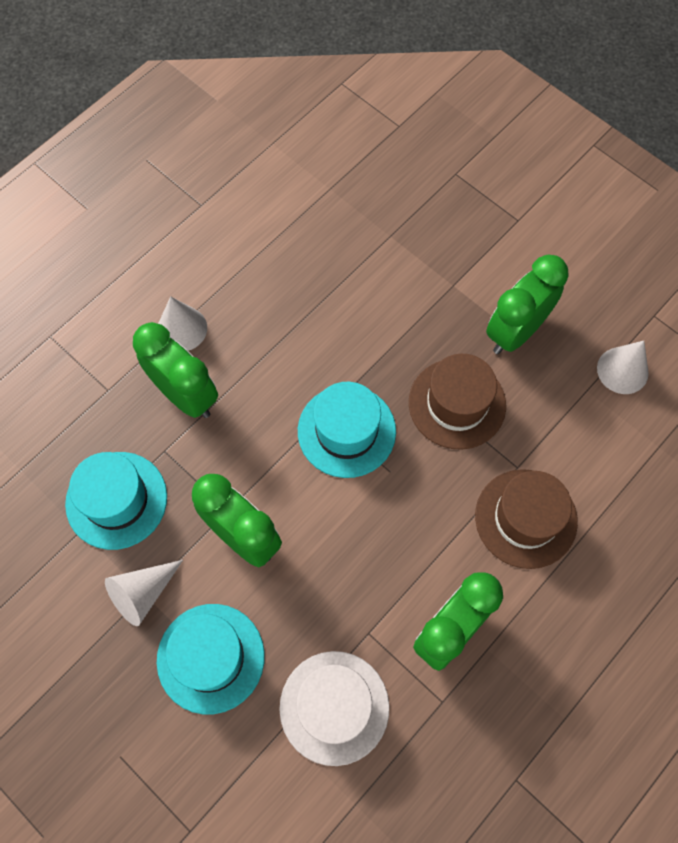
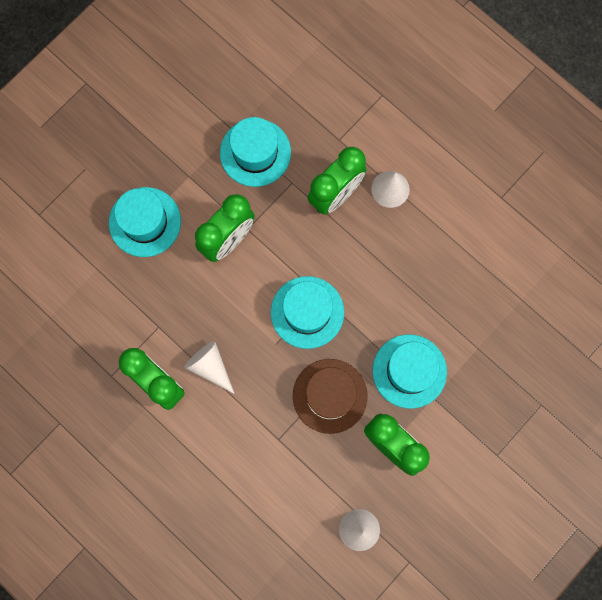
camera: 90 degrees right, 10 degrees up
(142, 594) = (189, 175): white cone -> white cone (210, 366)
(334, 707) = (110, 303): white hat -> none
(421, 310) = (409, 371): none -> turquoise hat
(525, 518) = (238, 442): brown hat -> none

